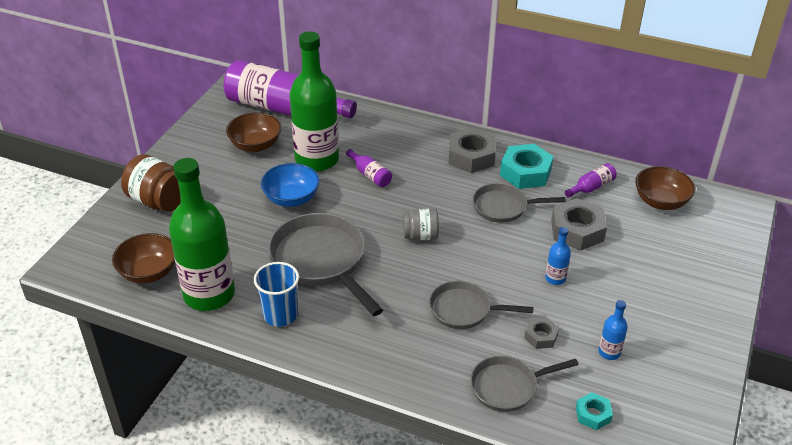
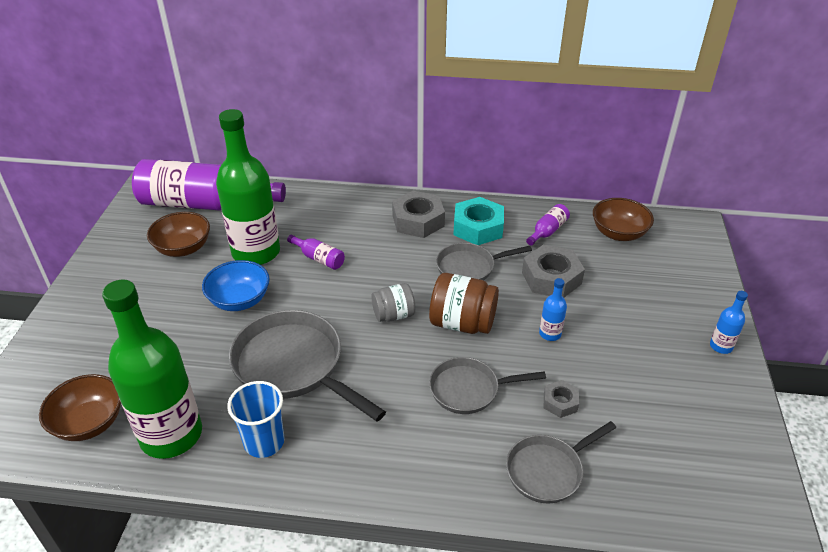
camera: 15 degrees left, 0 degrees up
(158, 201) = (83, 332): brown jar -> brown jar (462, 323)
(593, 414) = (649, 481): turquoise nut -> none
(609, 352) = (636, 404): blue bottle -> blue bottle (721, 346)

